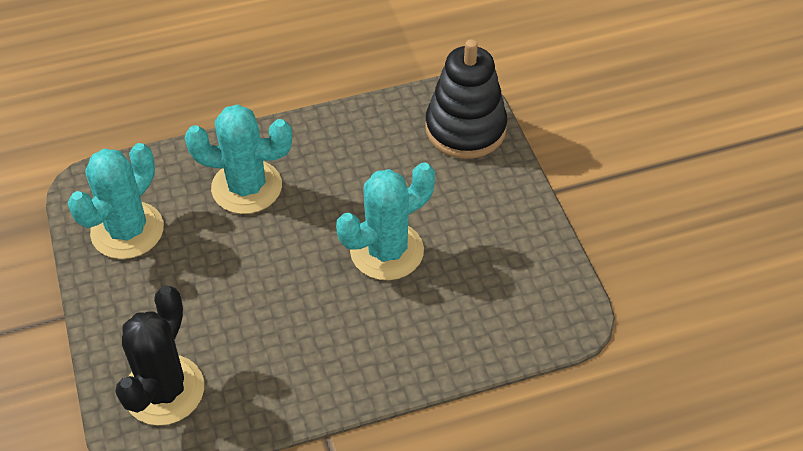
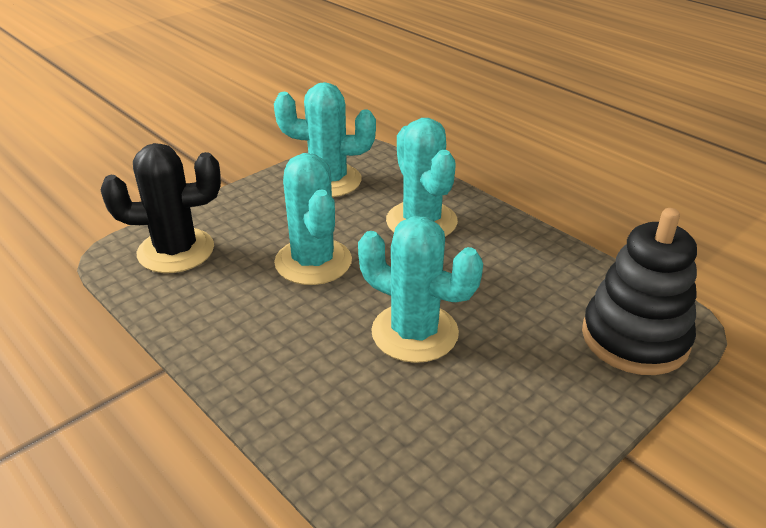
camera: 65 degrees right, 15 degrees down
(254, 286) = (313, 262): none -> turquoise cactus

